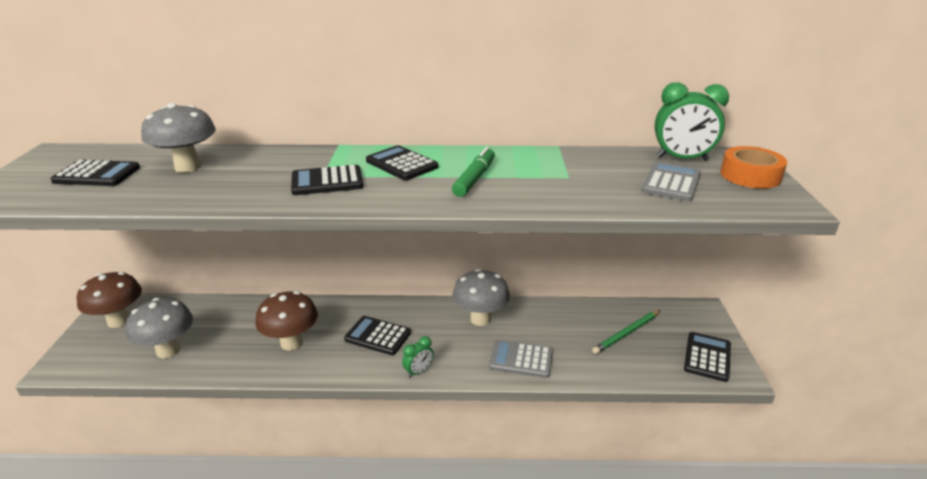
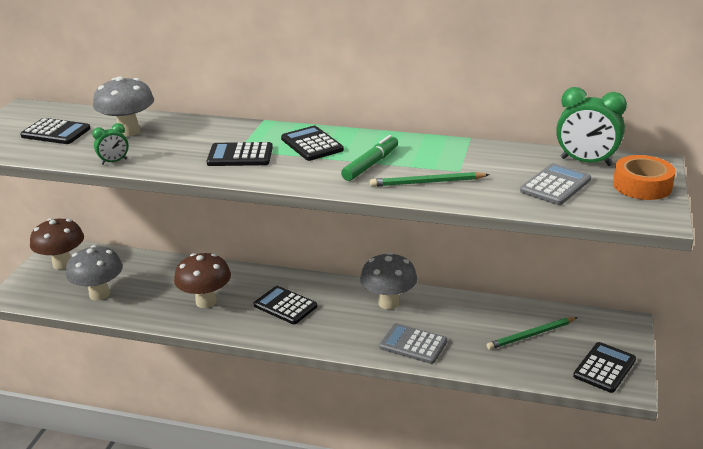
camera: 15 degrees right, 0 degrees up
(418, 371) = (312, 341): green clock -> green clock (114, 161)
(543, 191) = (427, 182): none -> green pencil

